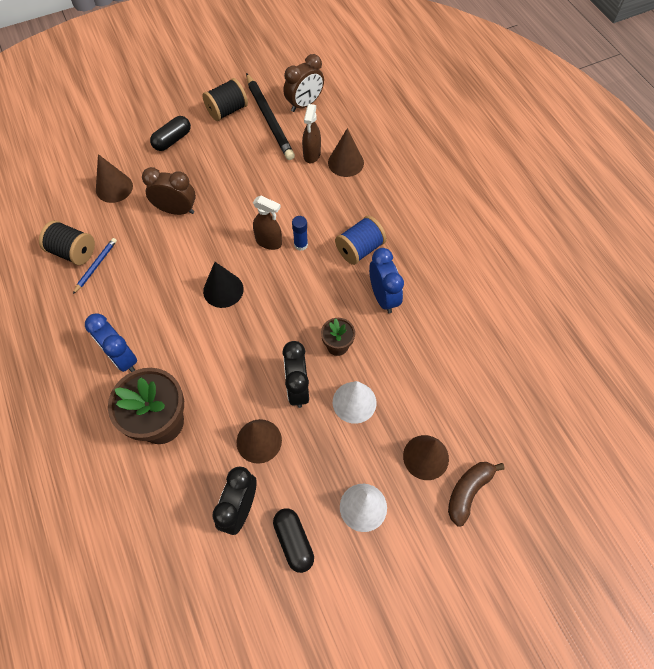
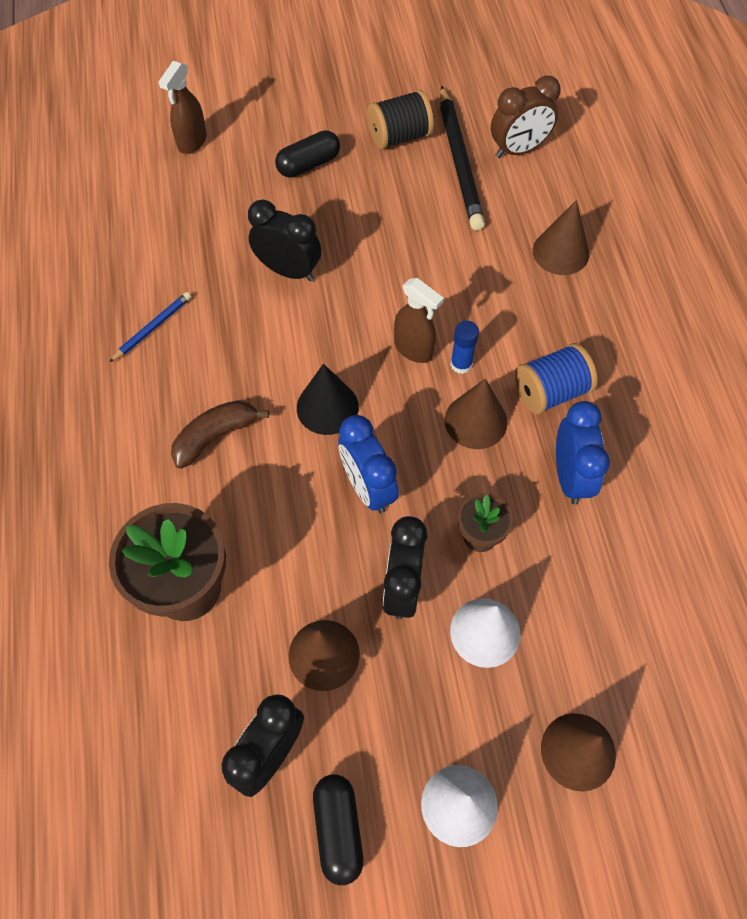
camera: 15 degrees right, 0 degrees up
(73, 252) = (126, 300): black spool -> none
(114, 188) = (207, 218): brown cone -> brown cone (475, 421)
(122, 358) = (155, 475): blue clock -> blue clock (368, 487)
(176, 210) = (288, 270): brown clock -> black clock
(312, 154) = (511, 229): brown spray bottle -> brown spray bottle (192, 142)
(468, 491) = (634, 827): brown banana -> brown banana (215, 436)

